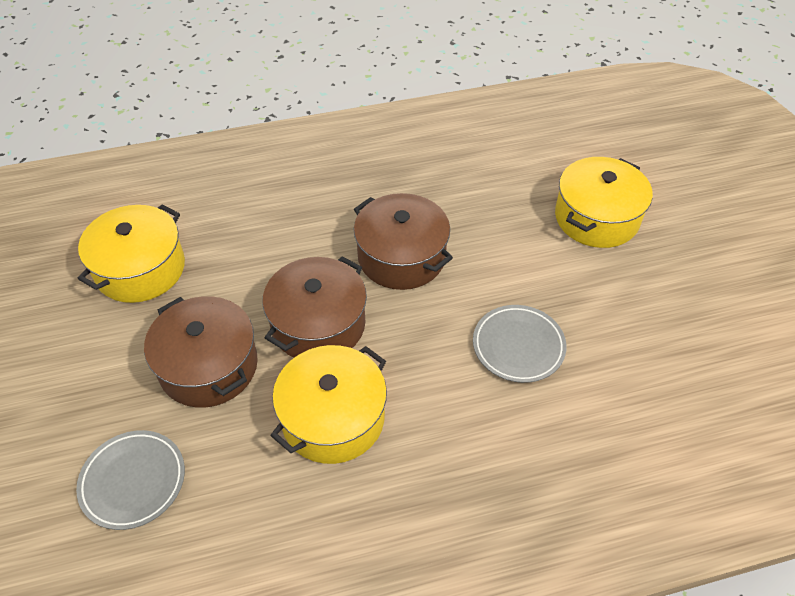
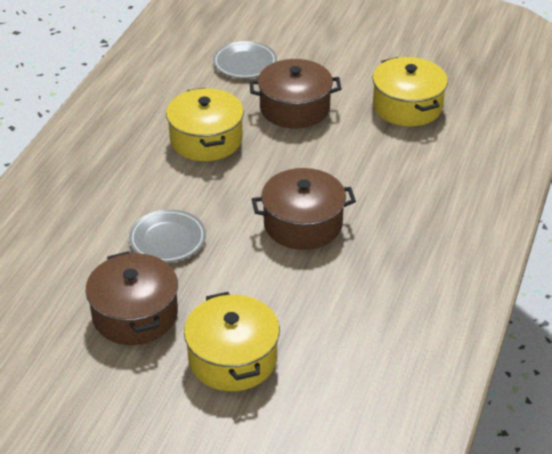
camera: 125 degrees right, 10 degrees down
(318, 324) = (281, 161): brown pot -> brown pot (135, 314)

